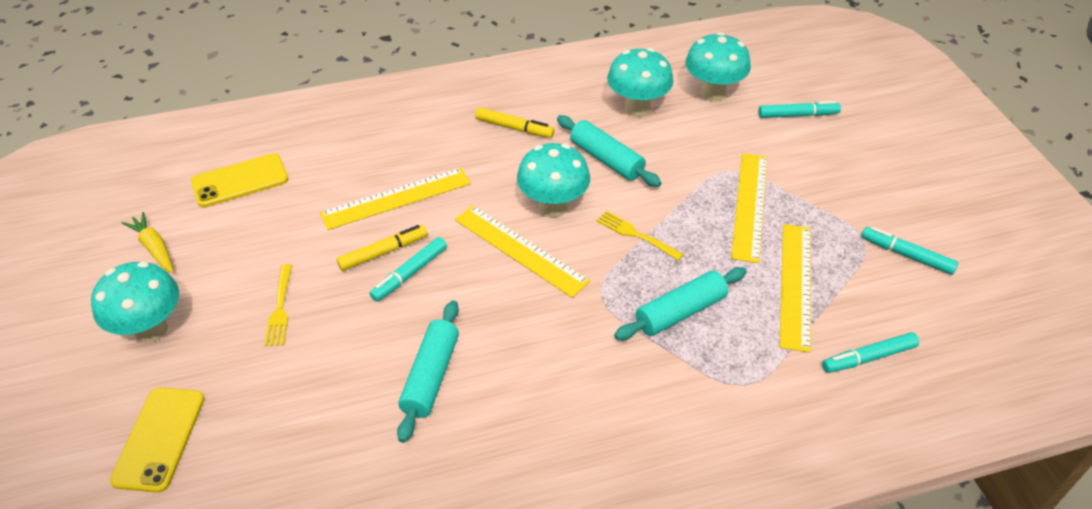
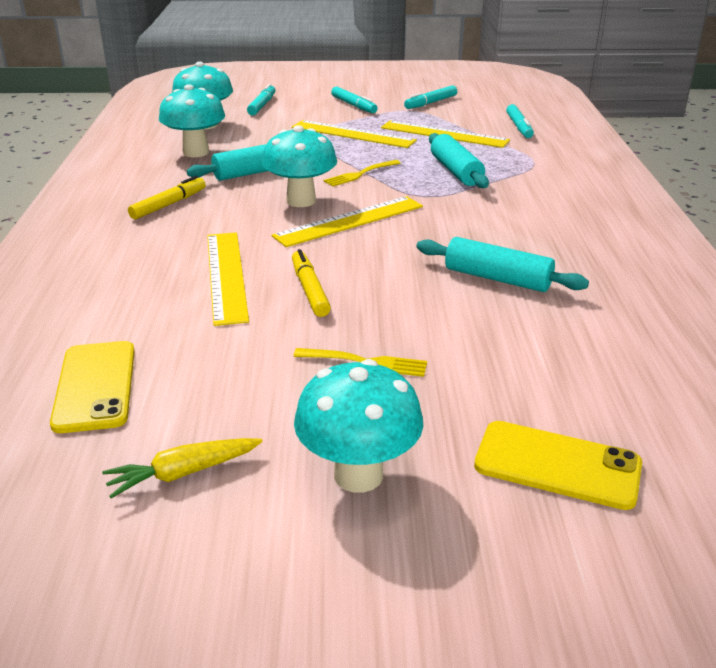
camera: 75 degrees left, 15 degrees down
(410, 273) = (351, 277): turquoise marker -> turquoise marker (353, 105)

